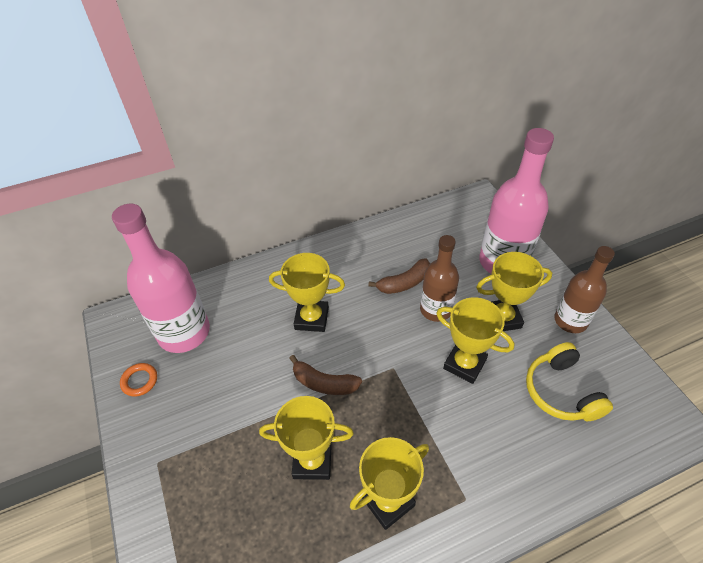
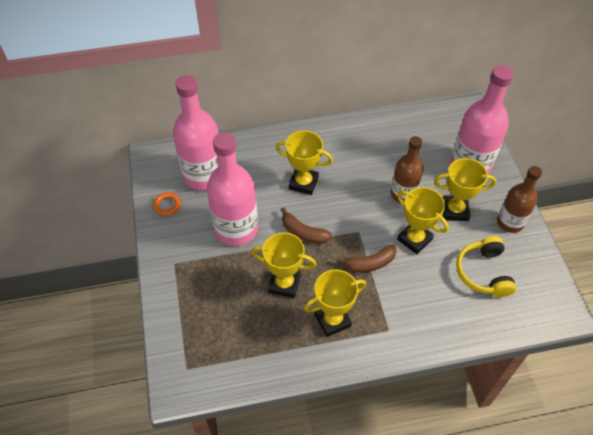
camera: 10 degrees right, 5 degrees up
(235, 396) = (236, 229): none -> pink bottle
(404, 283) = (383, 168): brown banana -> brown banana (369, 263)

